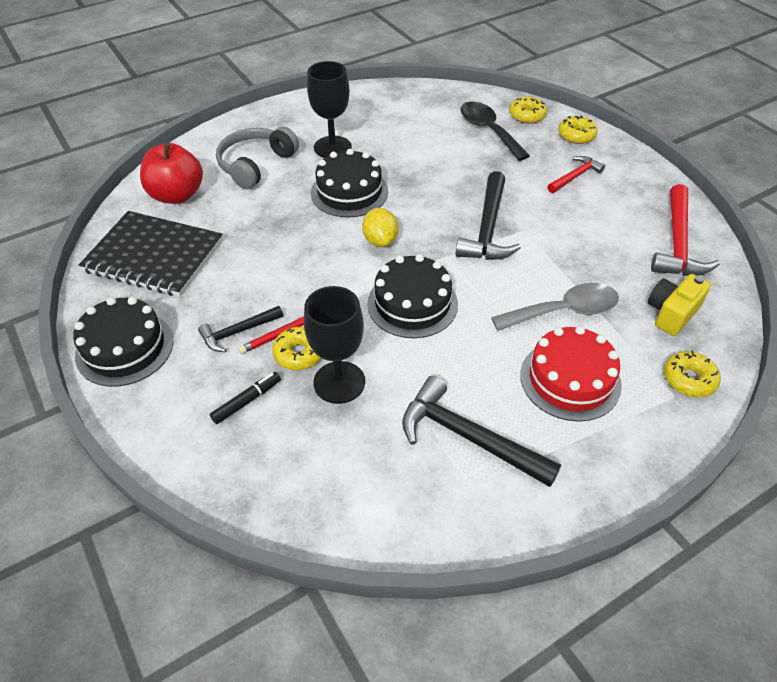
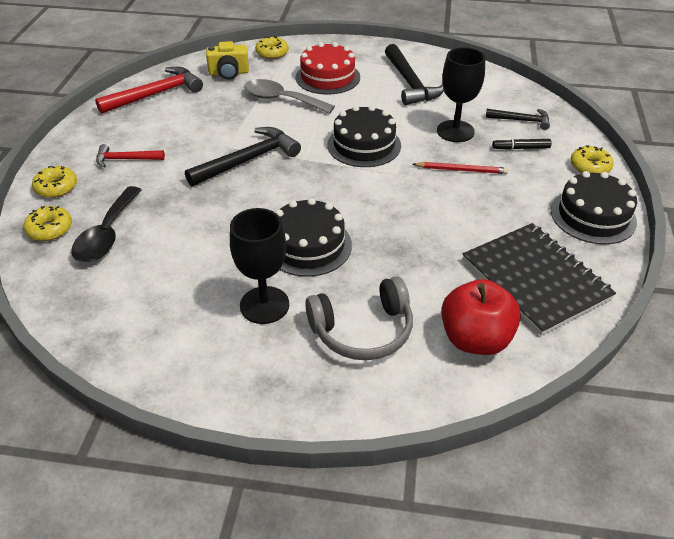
camera: 140 degrees left, 5 degrees down
(238, 332) = (500, 186): black hammer -> black hammer (521, 120)
(299, 354) = (467, 155): yellow donut -> yellow donut (590, 167)
(380, 241) = (334, 192): yellow lemon -> none

